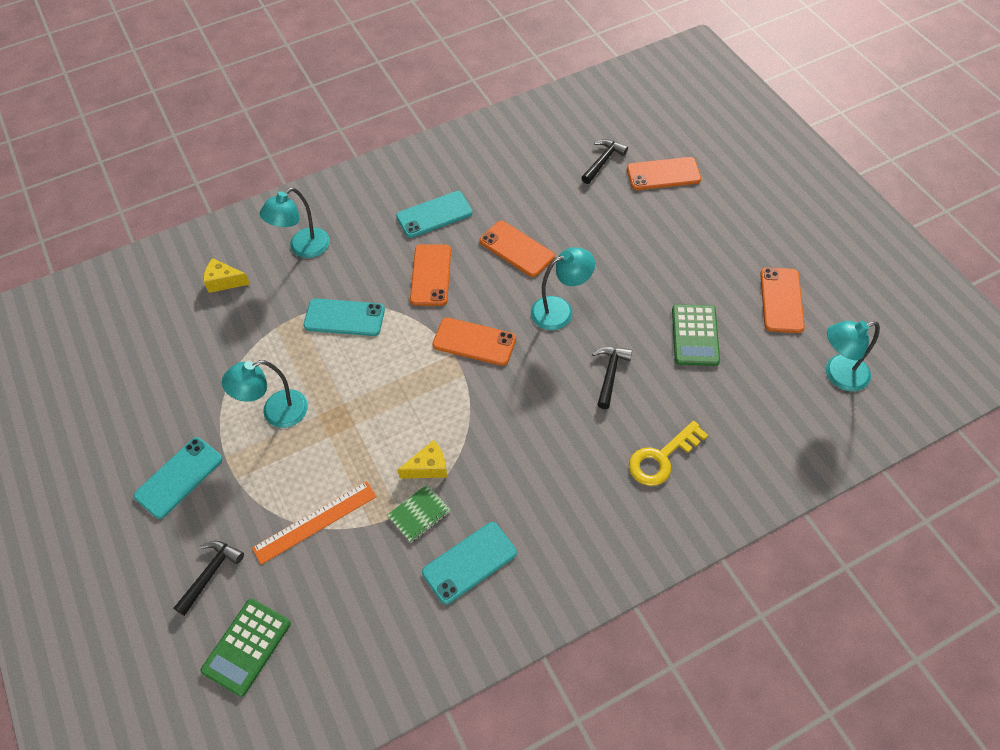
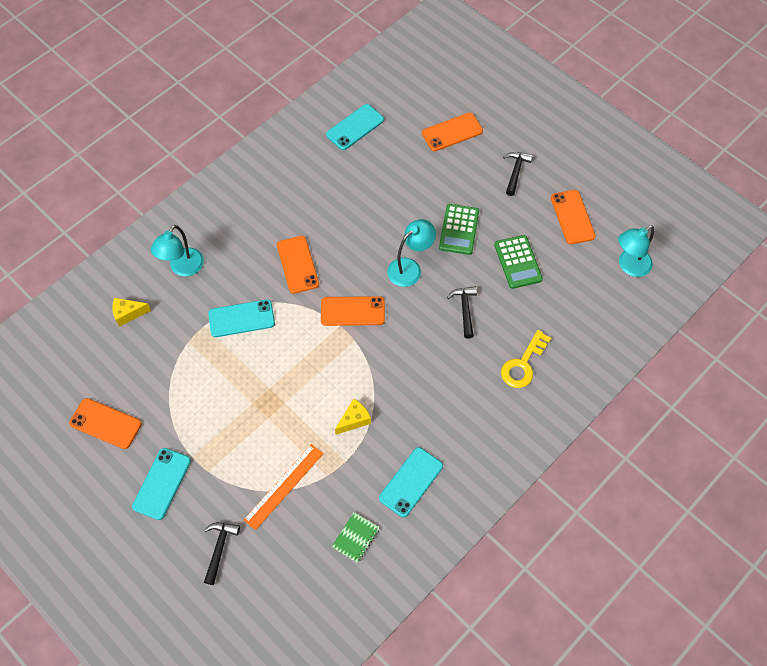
camera: 20 degrees left, 5 degrees up
(246, 647) = (270, 592): green calculator -> green calculator (459, 229)
(276, 412) = (218, 410): turquoise lamp -> none
(419, 514) = (360, 457): green notebook -> green notebook (356, 538)
(434, 215) = (281, 212): turquoise phone -> turquoise phone (355, 127)
(516, 249) = (358, 225): orange phone -> orange phone (105, 423)
(603, 161) = (401, 132): black hammer -> black hammer (516, 172)

